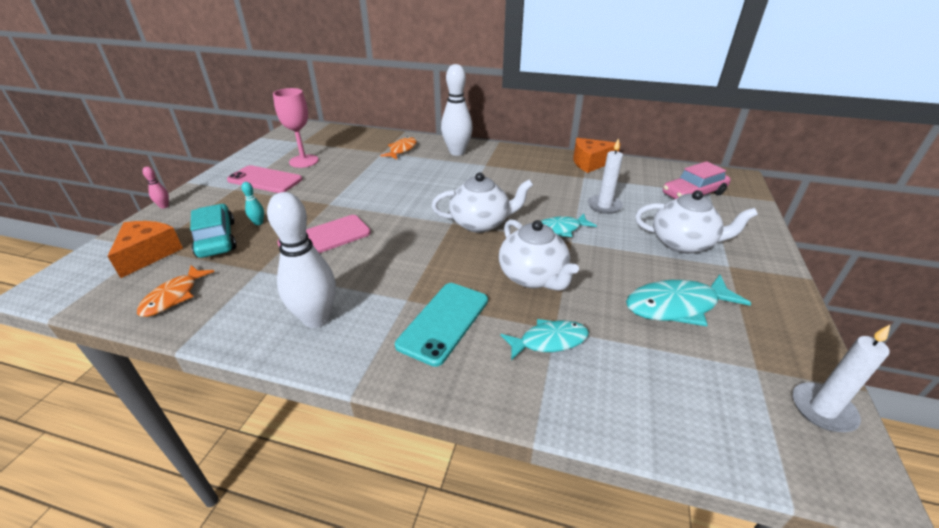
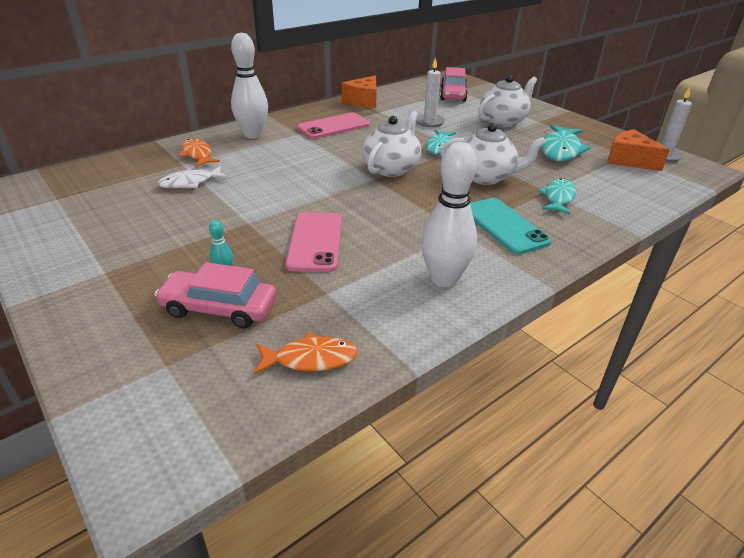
camera: 55 degrees left, 0 degrees up
(148, 254) = (182, 367): orange cheese -> orange cheese (629, 160)
(164, 206) = (57, 337): pink bowling pin -> none
(174, 296) = (311, 359): orange fish -> orange fish turned 60 degrees counterclockwise
(216, 239) = (219, 308): turquoise car -> pink car
(265, 180) = (119, 246): pink phone -> pink phone (334, 126)
(304, 161) = (116, 210): pink goblet -> none
(361, 164) = (190, 183): none -> white fish

